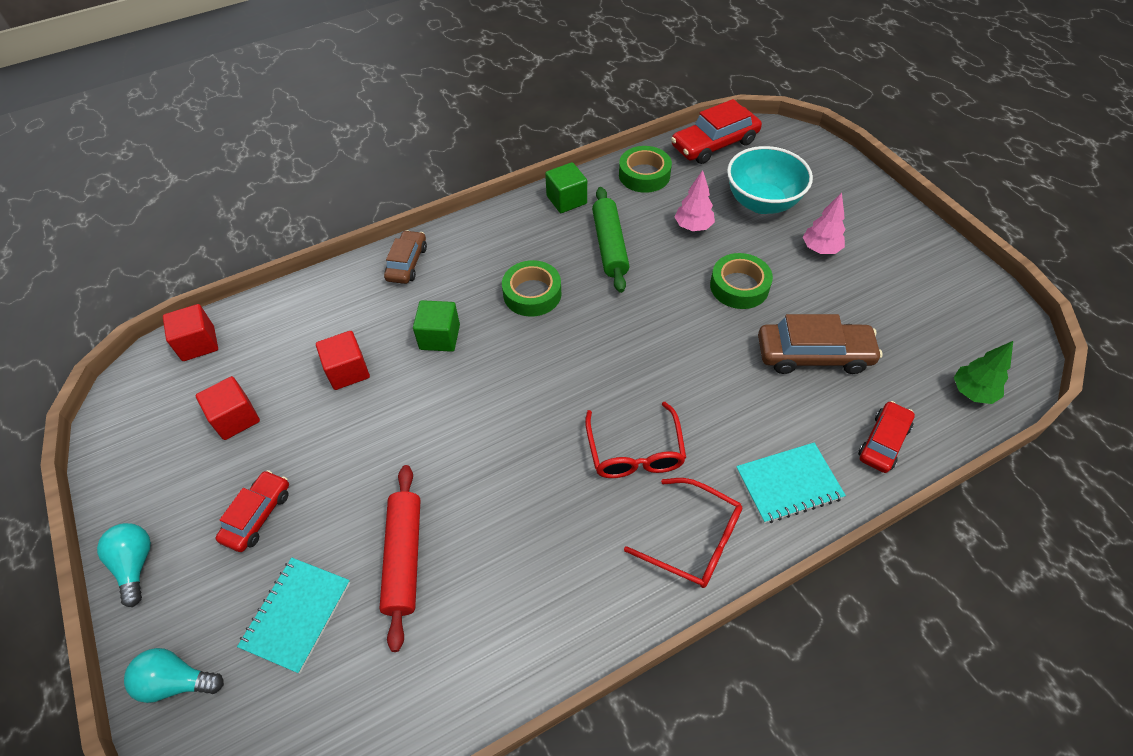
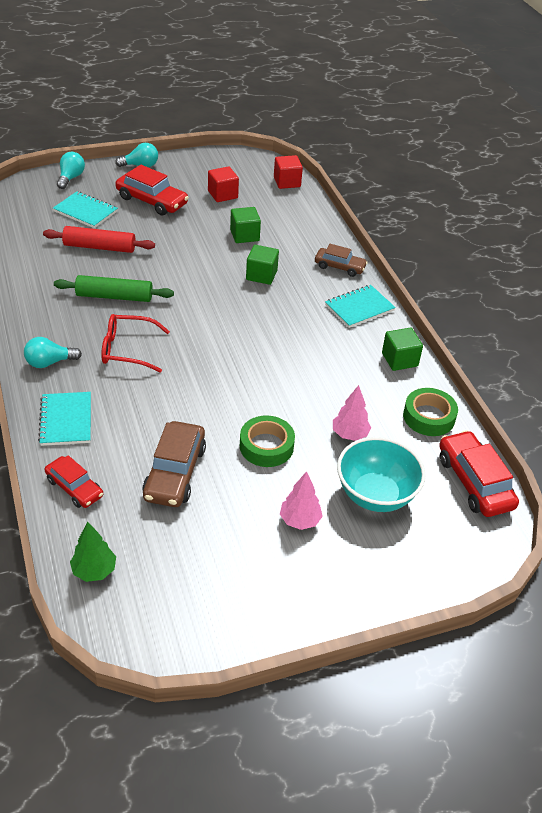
camera: 95 degrees right, 10 degrees down
(258, 515) = (152, 201): red car -> red car, size x1.57
(348, 371) = (244, 235): red cube -> green cube
(486, 238) = (359, 308): none -> turquoise notebook
(532, 294) = (291, 324): green tape -> none
(610, 245) = (336, 375): green rolling pin -> green rolling pin (114, 296)
(694, 540) = (49, 362): red glasses -> turquoise light bulb

